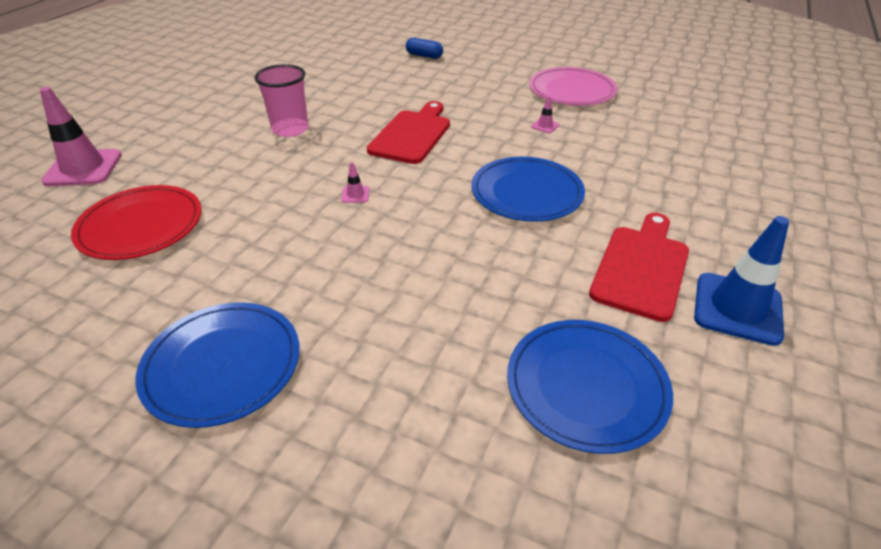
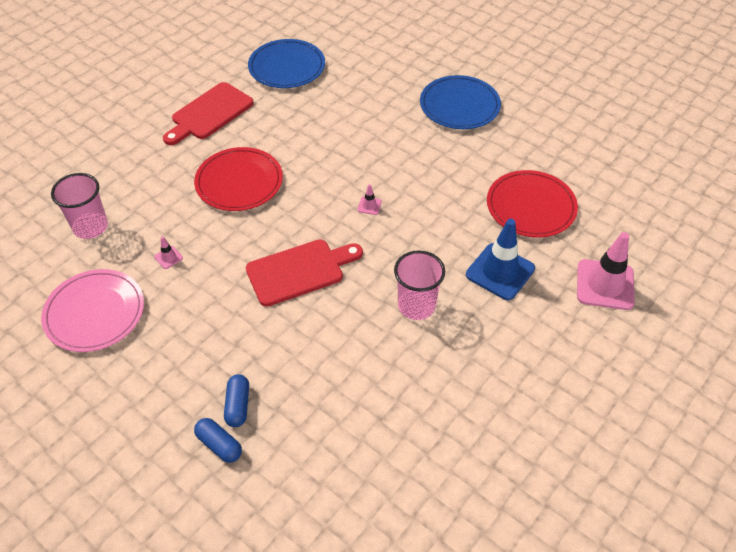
camera: 165 degrees left, 10 degrees up
(412, 134) = (299, 271): red cutting board -> red cutting board turned 150 degrees counterclockwise
(422, 69) = (238, 405): none -> blue capsule
(526, 193) = (239, 182): blue plate -> red plate
(643, 134) = (90, 227): none -> pink cup
(737, 308) = (180, 84): blue traffic cone -> blue traffic cone (500, 272)

